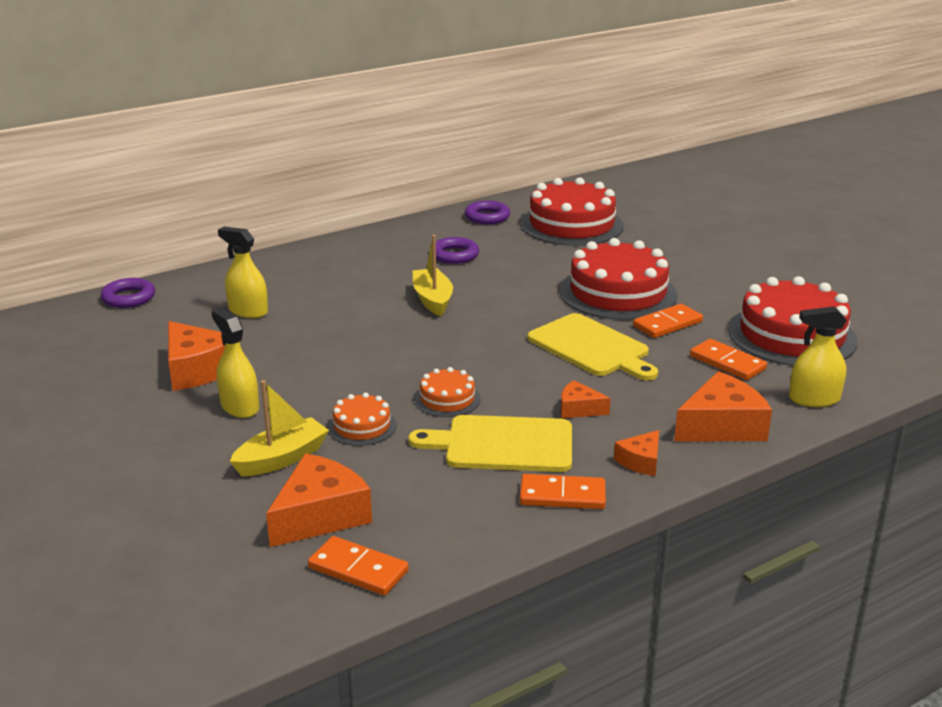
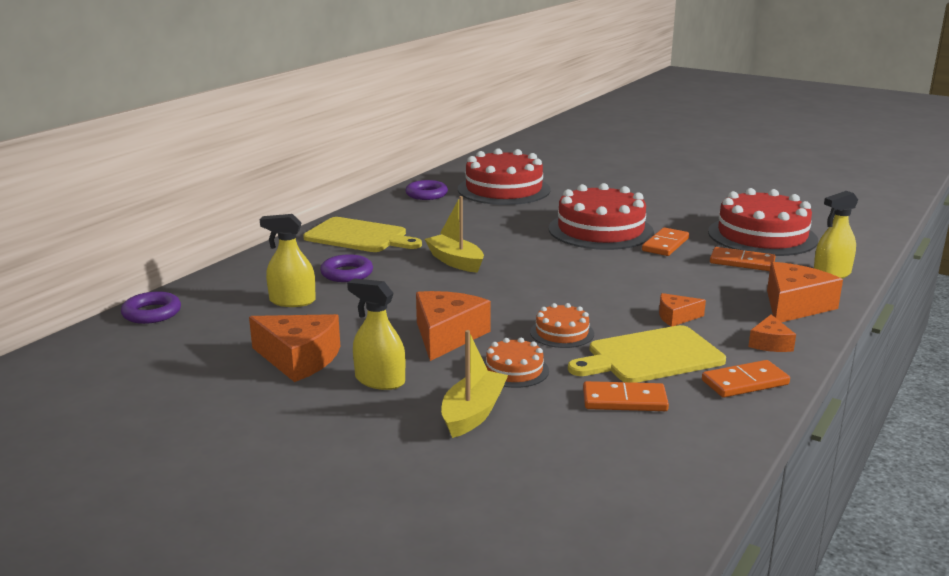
camera: 25 degrees left, 5 degrees down
(320, 515) = (566, 451): orange cheese -> orange cheese (447, 336)
(358, 569) = (655, 486): orange domino -> orange domino (624, 400)
(454, 255) = (433, 226): purple ring -> purple ring (347, 273)
(591, 347) = (629, 271): yellow cutting board -> yellow cutting board (359, 236)

